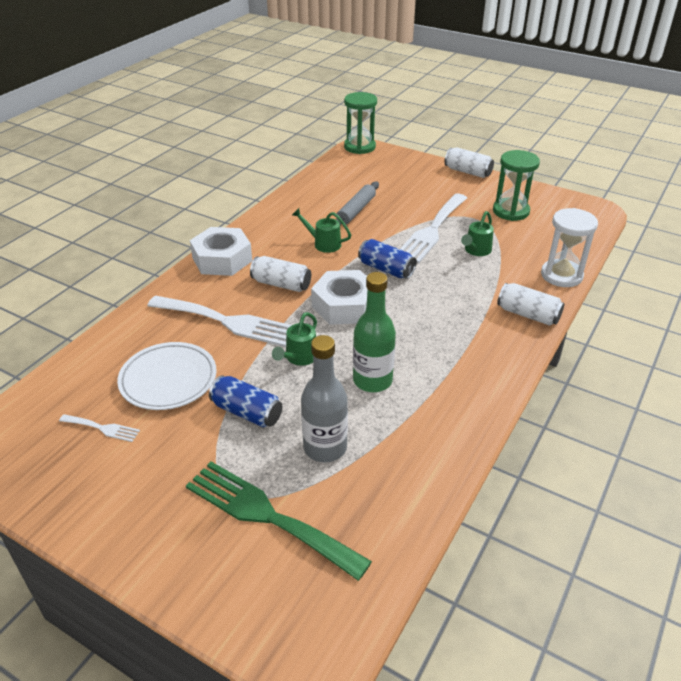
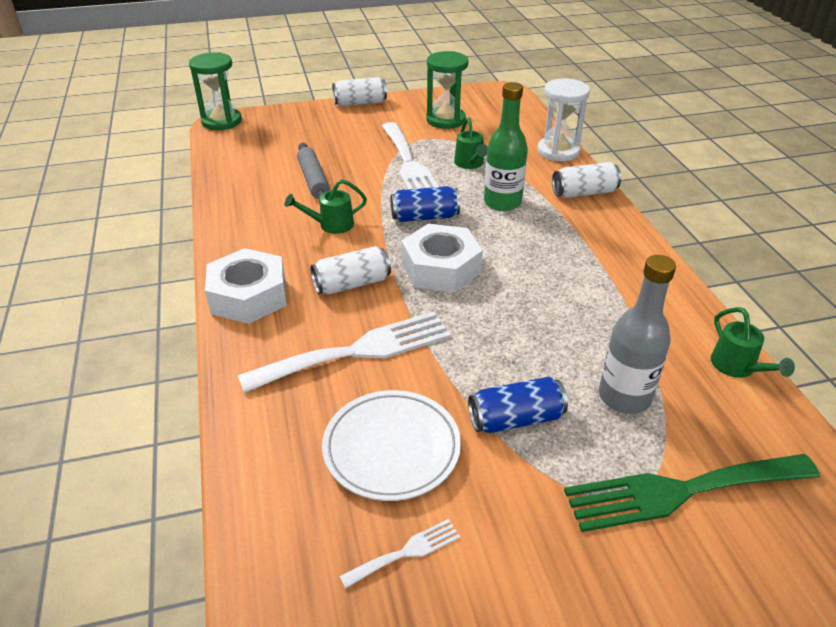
camera: 45 degrees left, 0 degrees up
(299, 358) = (478, 338): green watering can -> green watering can (737, 367)
(372, 380) = (566, 315): green bottle -> green bottle (502, 202)

